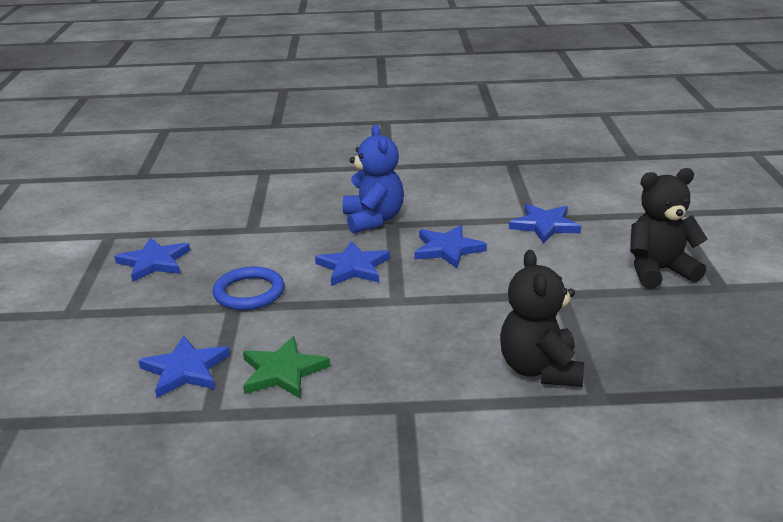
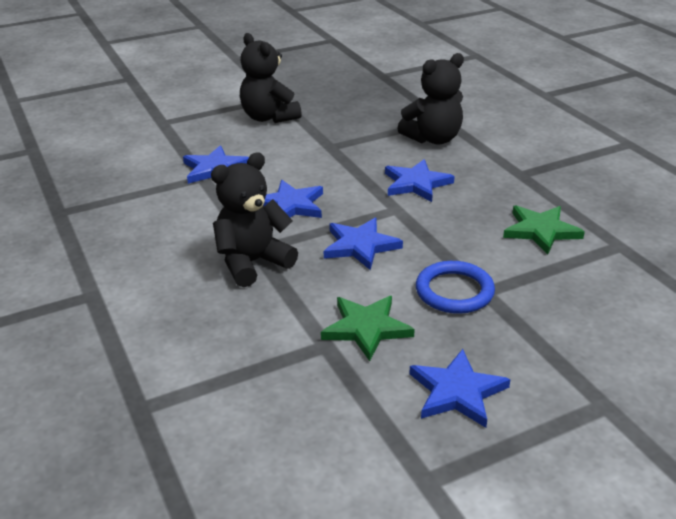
camera: 115 degrees left, 5 degrees up
(185, 370) = (592, 278): blue star -> blue star (416, 183)
(250, 246) = (366, 328): none -> green star
(373, 220) = (252, 263): blue teddy bear -> black teddy bear

